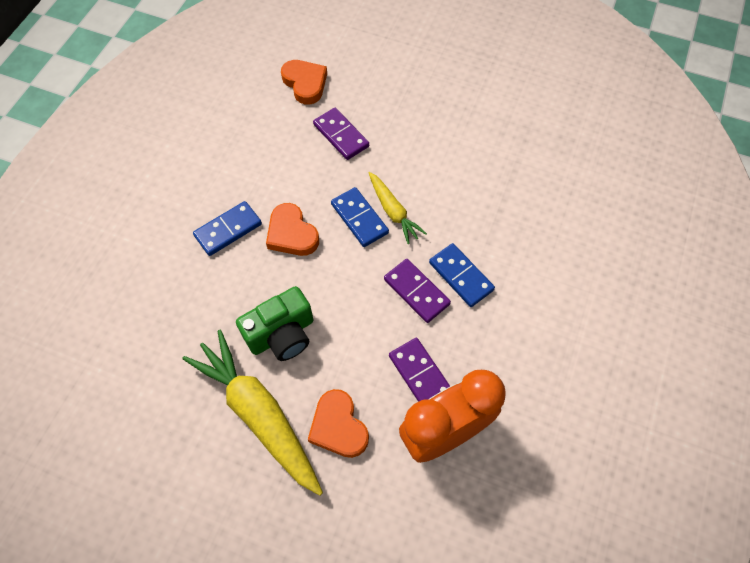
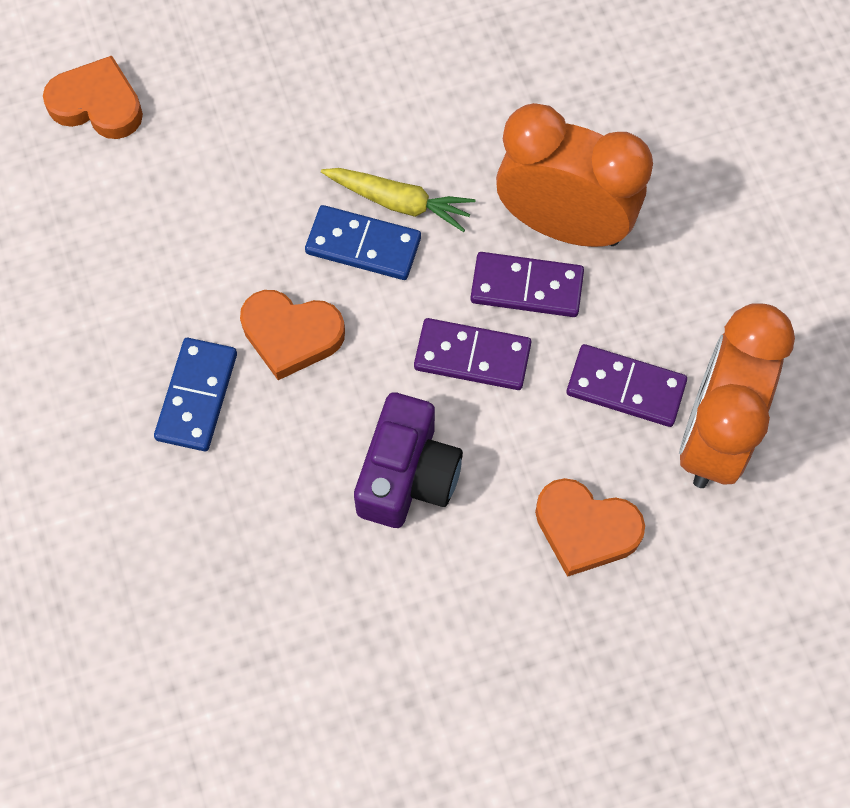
camera: 40 degrees left, 5 degrees up
(258, 414) = (474, 595): yellow carrot -> none
(282, 334) = (407, 475): green camera -> purple camera
(341, 135) = (226, 146): purple domino -> purple domino (472, 357)
(460, 276) = (563, 225): blue domino -> orange clock

